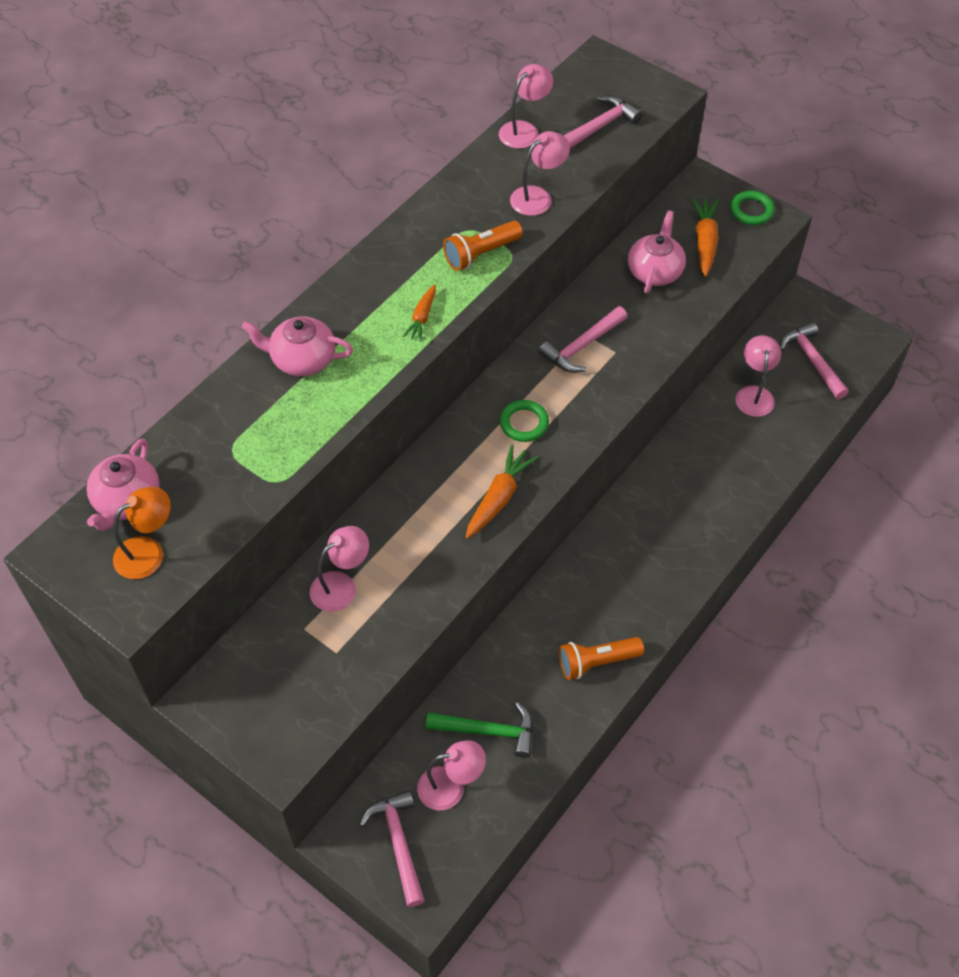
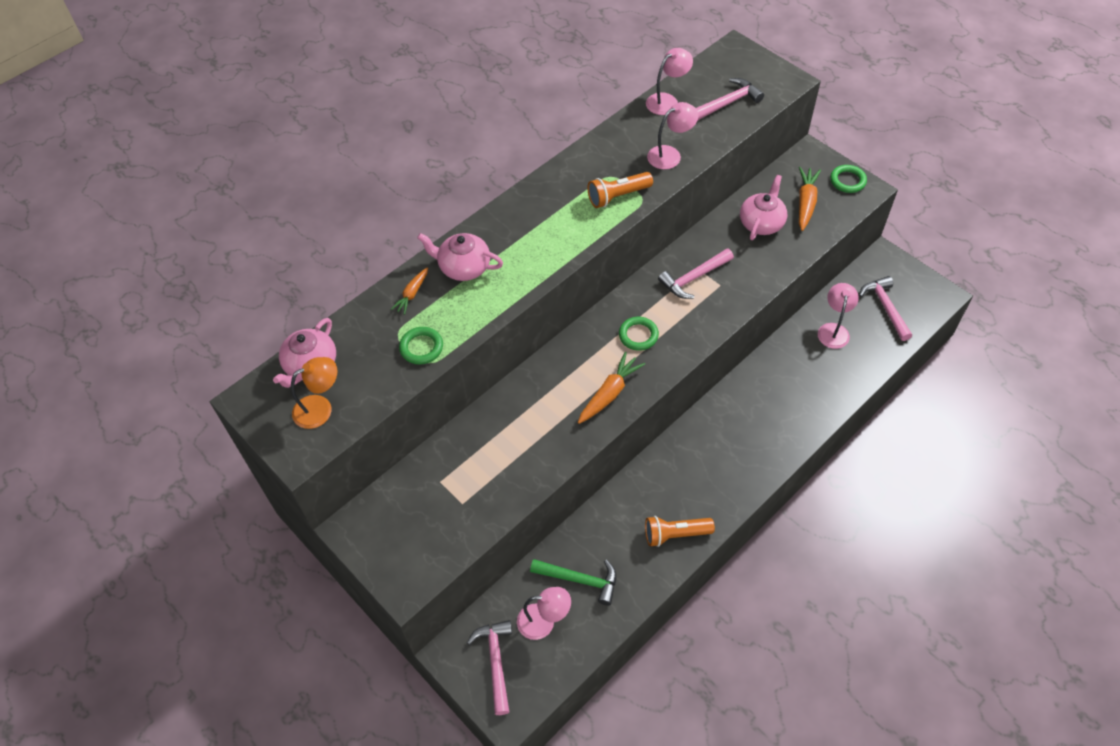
camera: 10 degrees right, 0 degrees up
(264, 464) = (421, 347): none -> green ring
(341, 585) = (474, 450): pink lamp -> none
(422, 317) = (563, 243): orange carrot -> orange carrot (412, 294)

